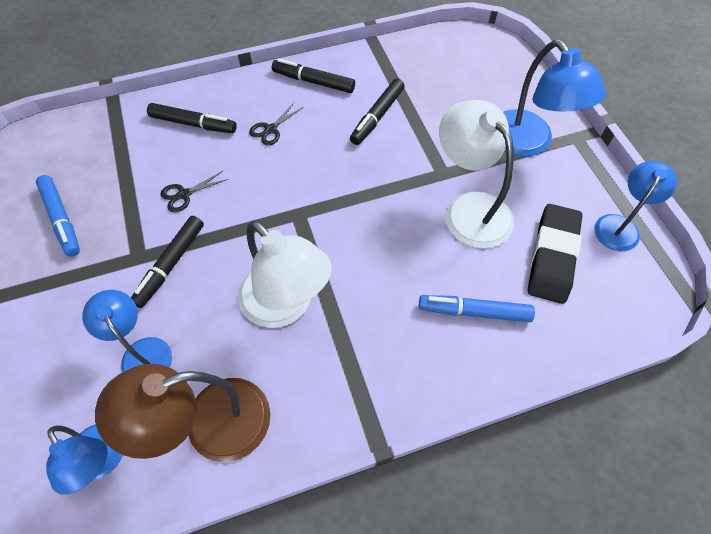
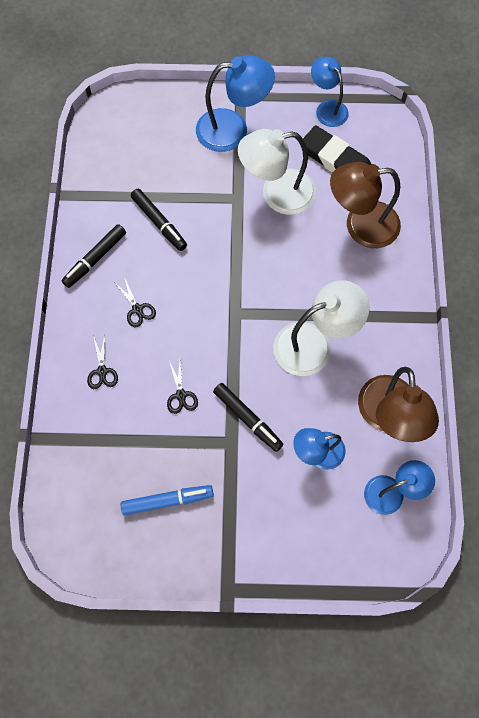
camera: 70 degrees left, 10 degrees up
(193, 124) = (102, 371): black marker -> black scissors
(474, 312) = (360, 225): blue marker -> brown lamp

